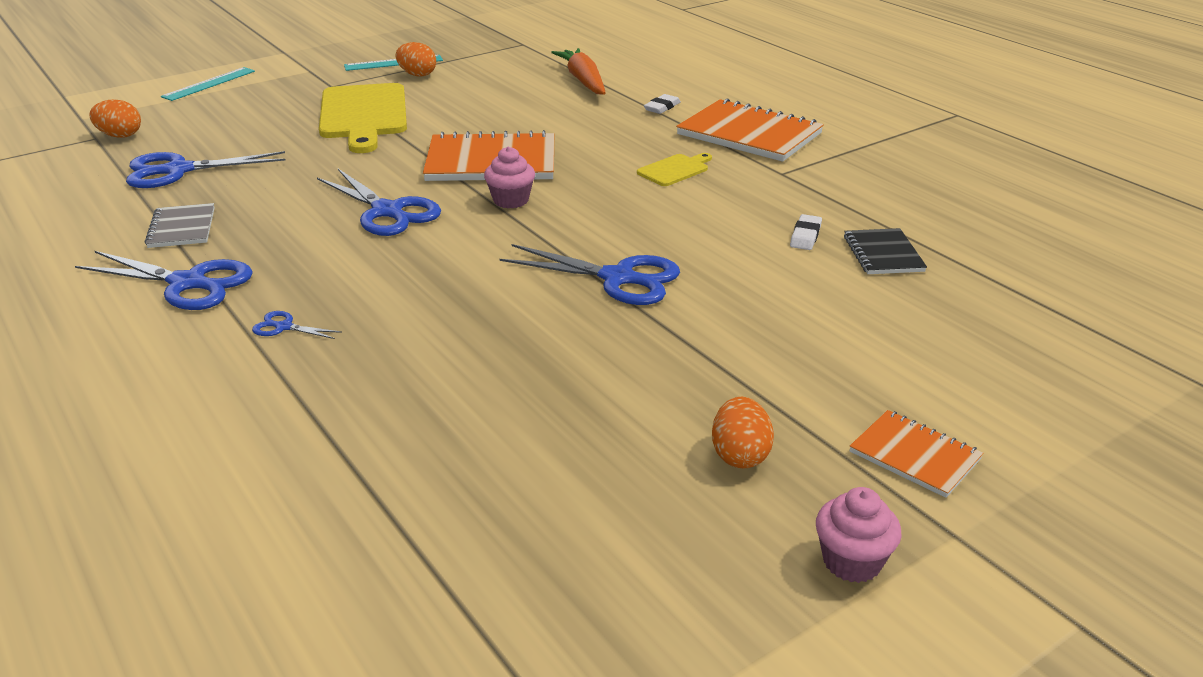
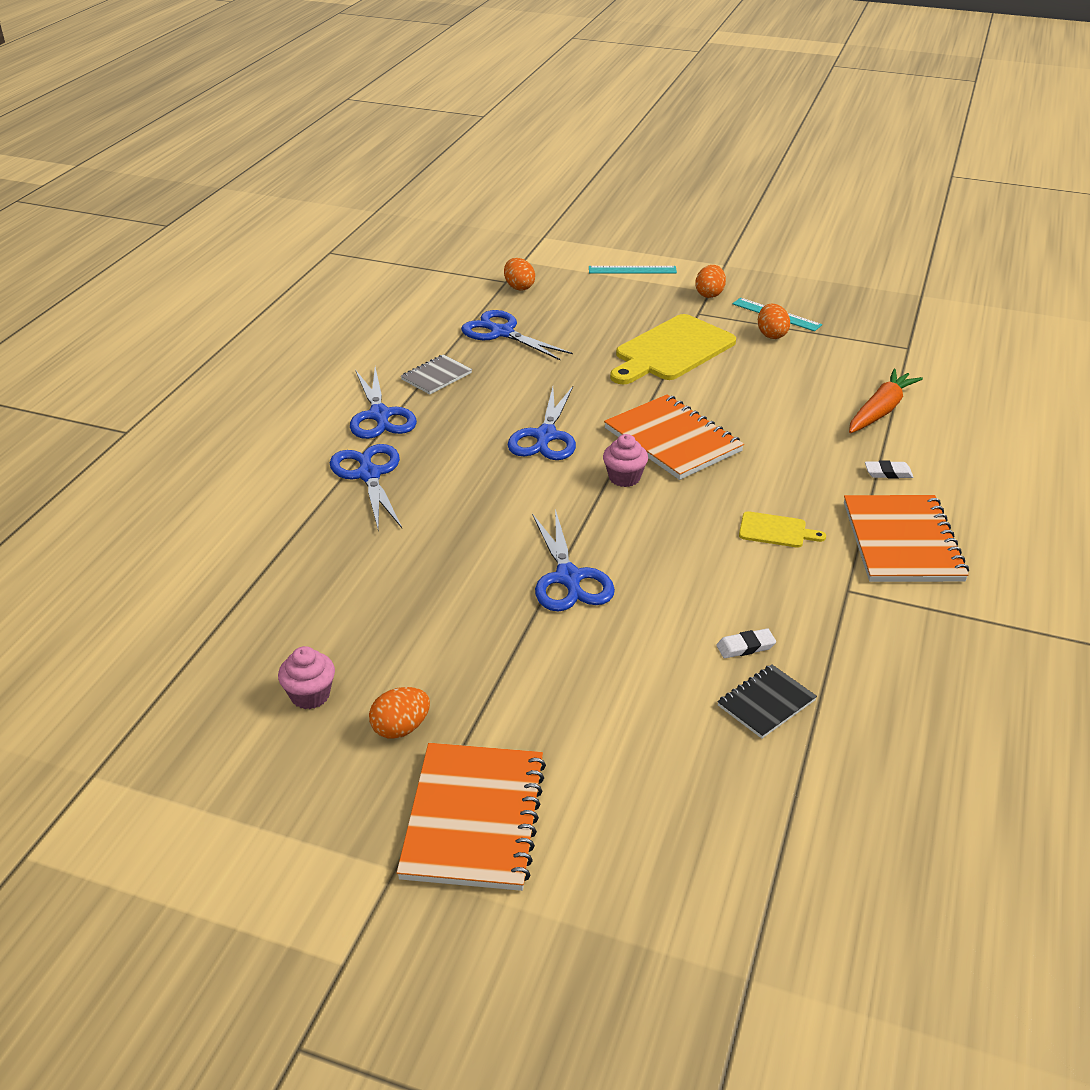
camera: 55 degrees right, 5 degrees up
(284, 327) = (369, 475): blue scissors -> blue scissors, size x2.21
(313, 72) = (709, 294): none -> orange egg
(852, 561) = (328, 824): pink cupcake -> pink cupcake (310, 695)
(914, 456) = (473, 818): orange notebook -> orange notebook, size x1.84

